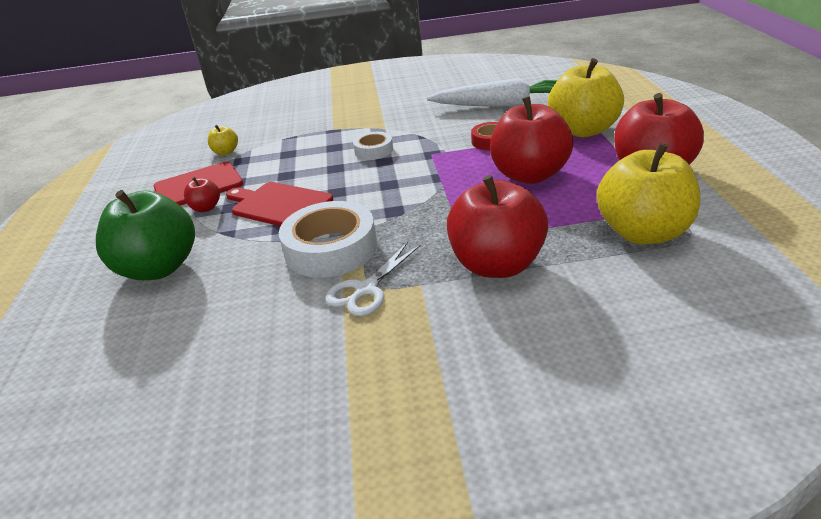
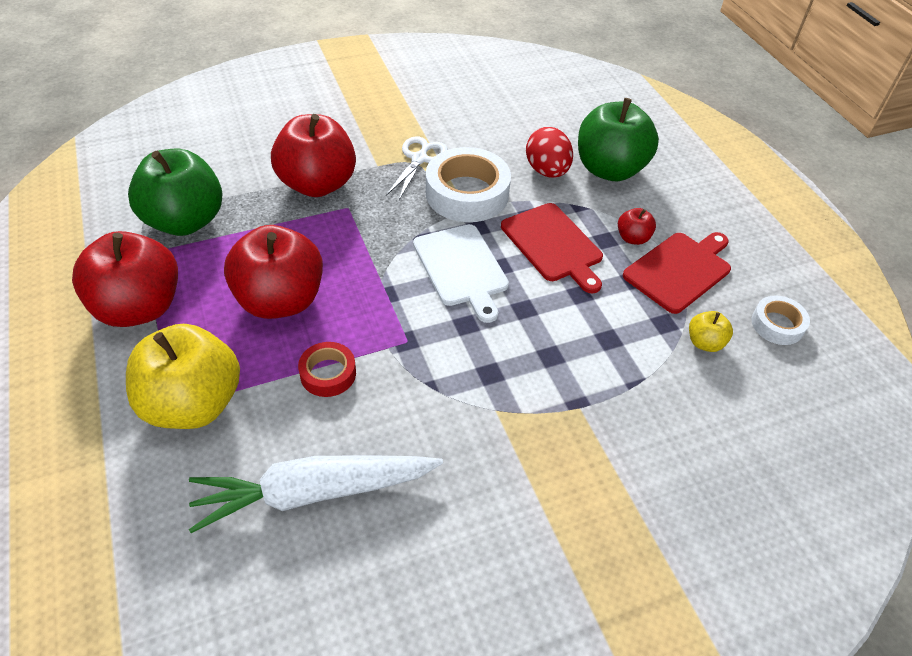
camera: 160 degrees right, 15 degrees up
(227, 269) = (547, 171): none -> red egg
(279, 205) = (553, 245): red cutting board -> red cutting board turned 45 degrees clockwise
(370, 191) = (461, 268): none -> white cutting board
(374, 150) = (489, 348): white tape -> white tape (777, 324)
(643, 233) = (185, 221): yellow apple -> green apple

